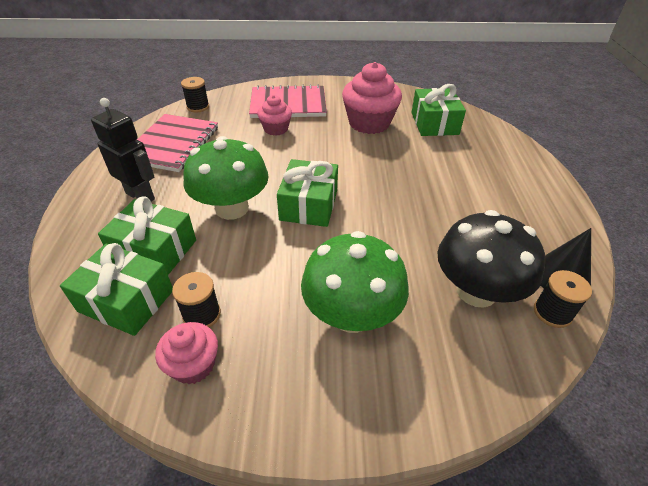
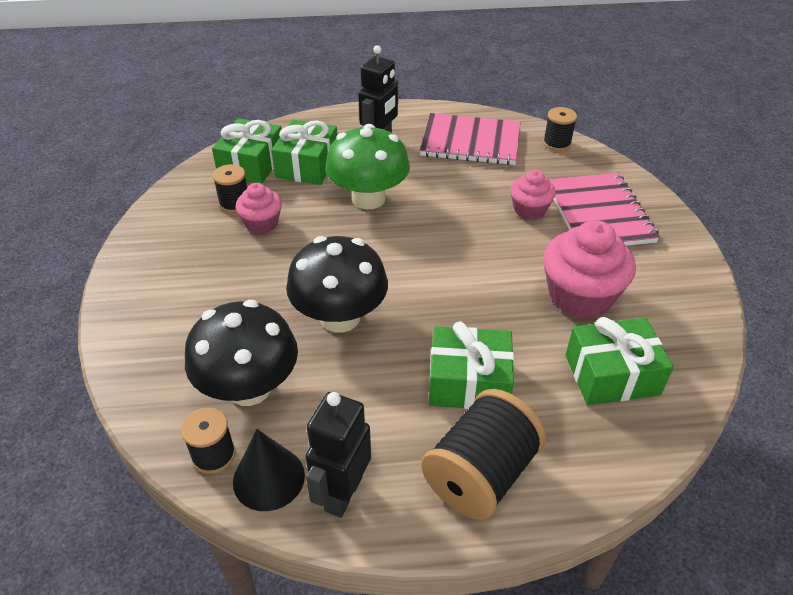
camera: 85 degrees right, 0 degrees up
(193, 365) = (188, 208): pink cupcake -> pink cupcake (262, 223)
(309, 205) = (381, 250): green gift -> green gift (468, 382)
(351, 315) = (226, 290): green mushroom -> none
(389, 233) = (340, 317): none -> black mushroom
(521, 178) = (480, 475): none -> black spool
(558, 237) = (342, 493): none -> black robot

